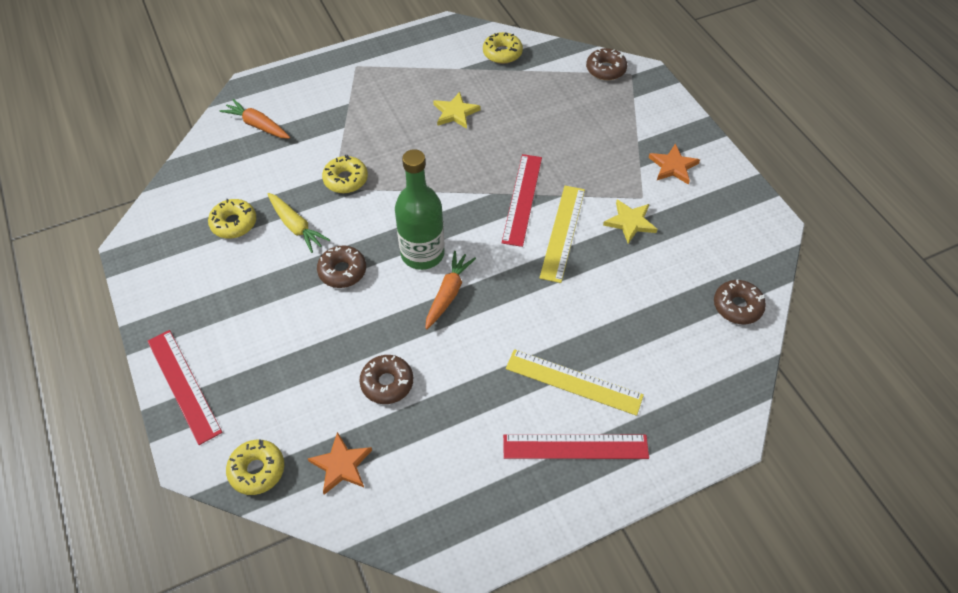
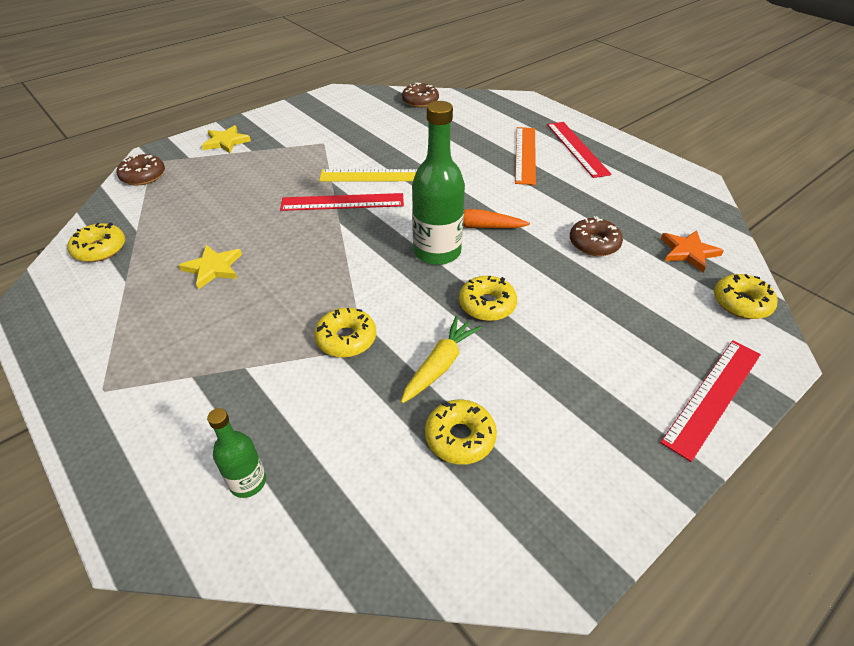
camera: 105 degrees left, 10 degrees down
(258, 125) = (248, 482): orange carrot -> green bottle
(342, 271) = (487, 305): brown donut -> yellow donut
(573, 382) = (525, 154): yellow ruler -> orange ruler
(630, 222) = (354, 146): yellow star -> yellow star (226, 142)
(673, 166) = (283, 132): orange star -> none

